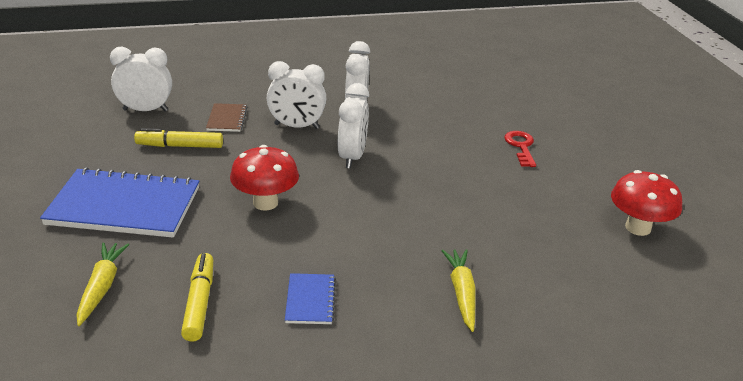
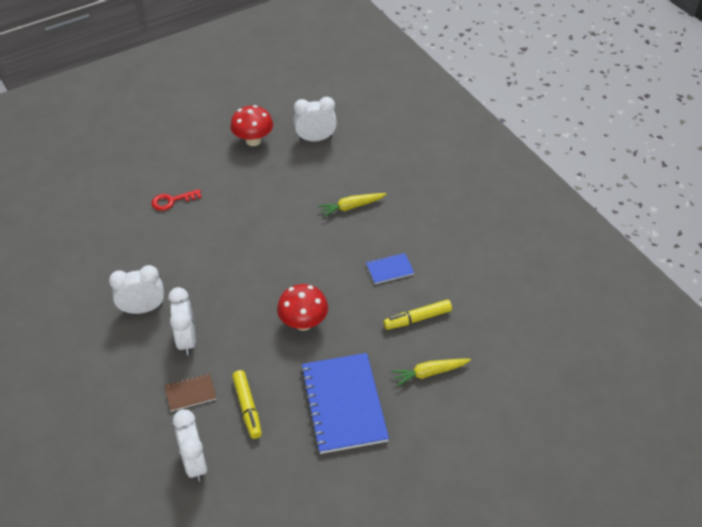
camera: 105 degrees left, 15 degrees up
(352, 157) = (222, 291): white clock -> white clock (315, 139)

